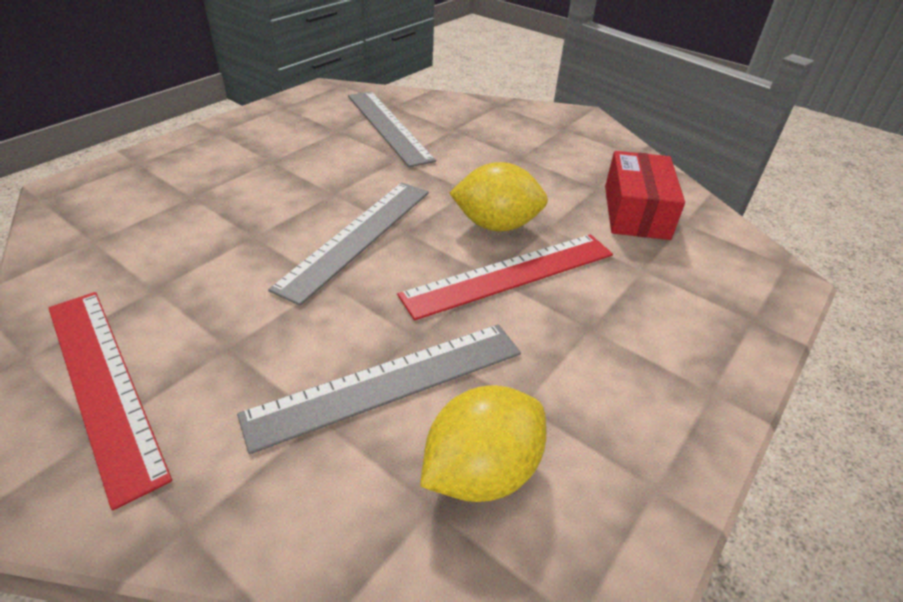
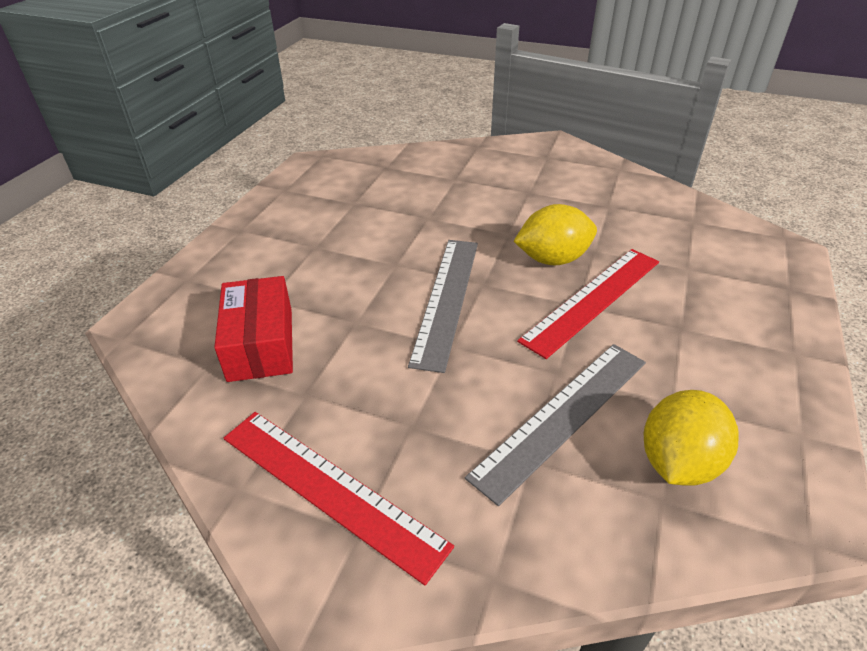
camera: 15 degrees left, 0 degrees up
(388, 126) = (396, 188): grey ruler -> none
(636, 212) = (652, 220): red box -> red box (261, 344)

